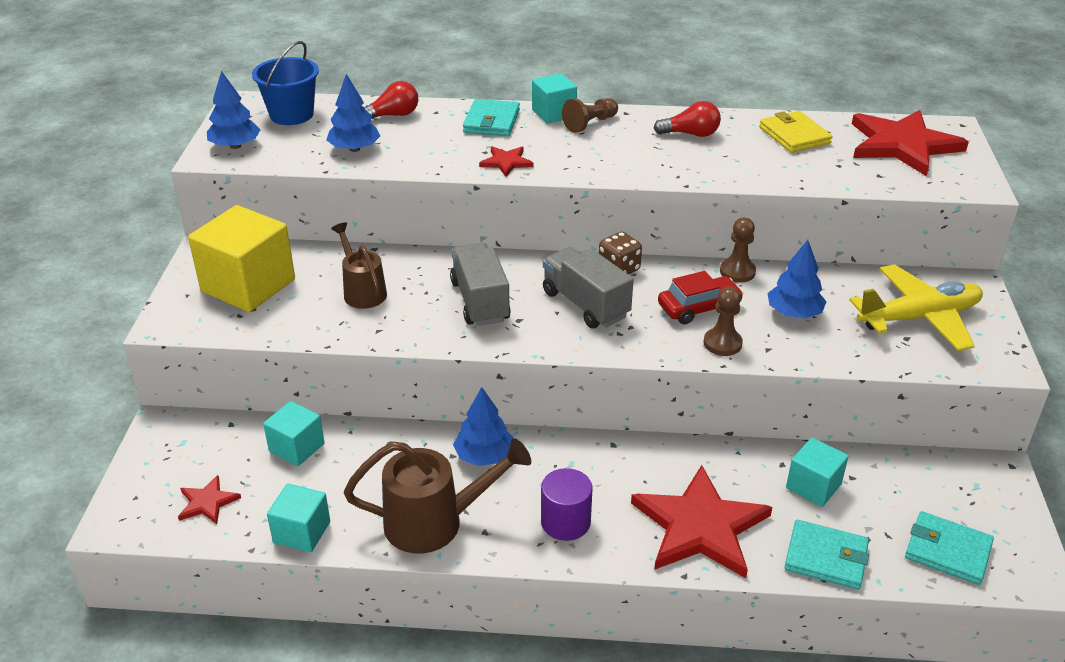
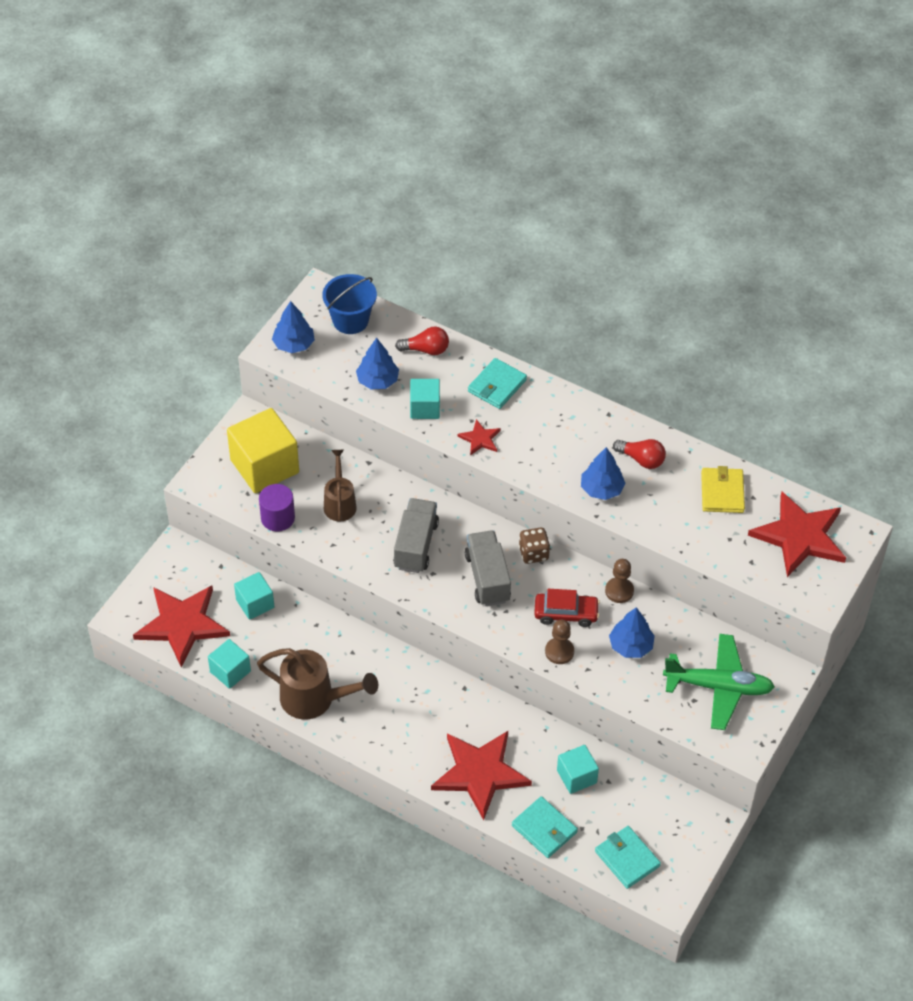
camera: 25 degrees right, 15 degrees up
(207, 502) = (182, 624): red star -> red star, size x2.20
(484, 456) = (373, 661): blue tree -> blue tree (602, 489)
(554, 113) = (551, 394): turquoise cube -> turquoise cube (425, 408)
(565, 522) = (396, 733): purple cylinder -> purple cylinder (278, 518)
(590, 124) = (571, 417): brown pawn -> none
(919, 318) = (718, 687): yellow plane -> green plane

